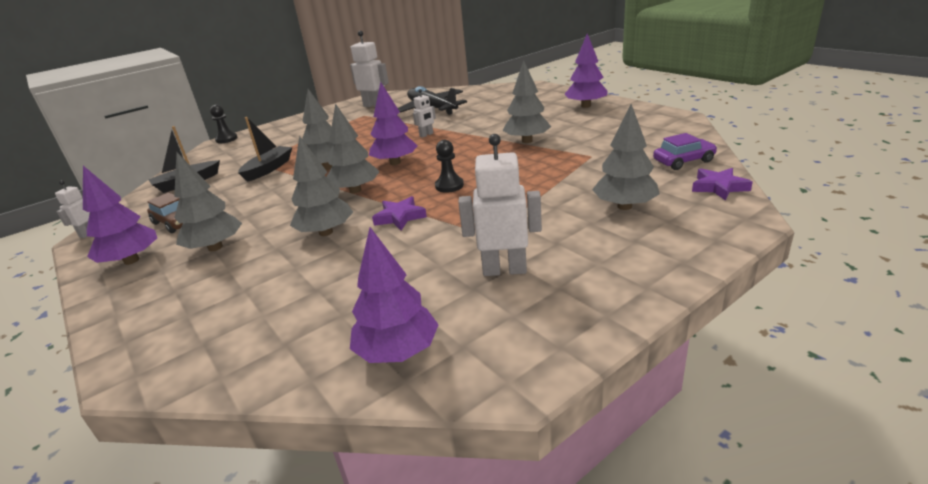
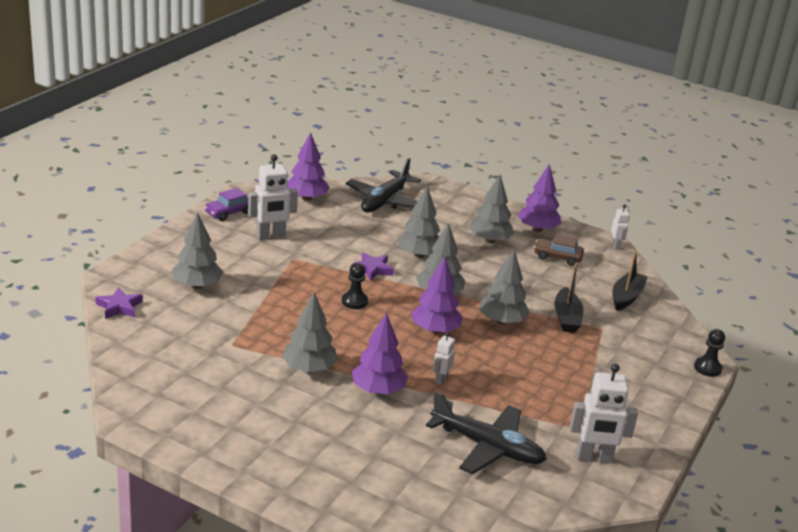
camera: 150 degrees right, 0 degrees up
(267, 332) = (384, 201): none -> black plane
(586, 106) = (255, 451): purple tree -> purple tree (378, 390)
(683, 161) = (141, 338): purple car -> purple car (228, 212)

